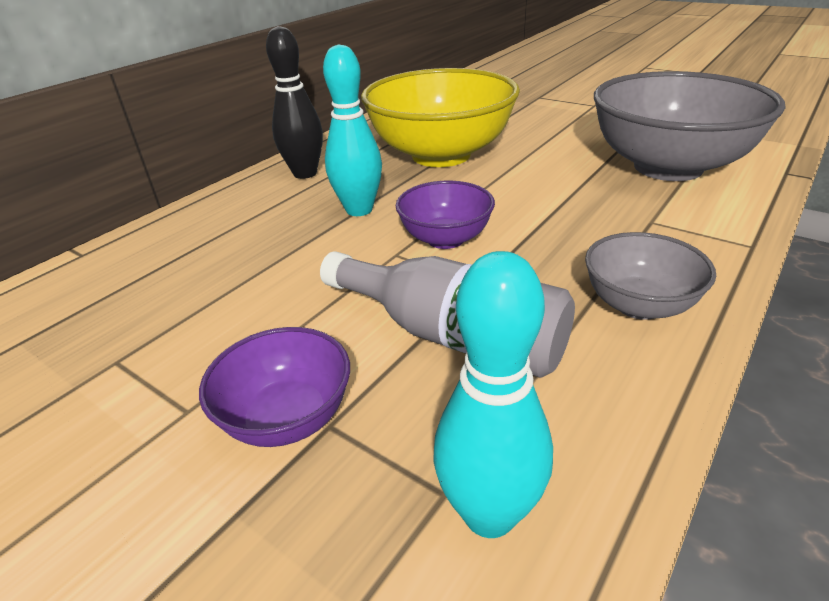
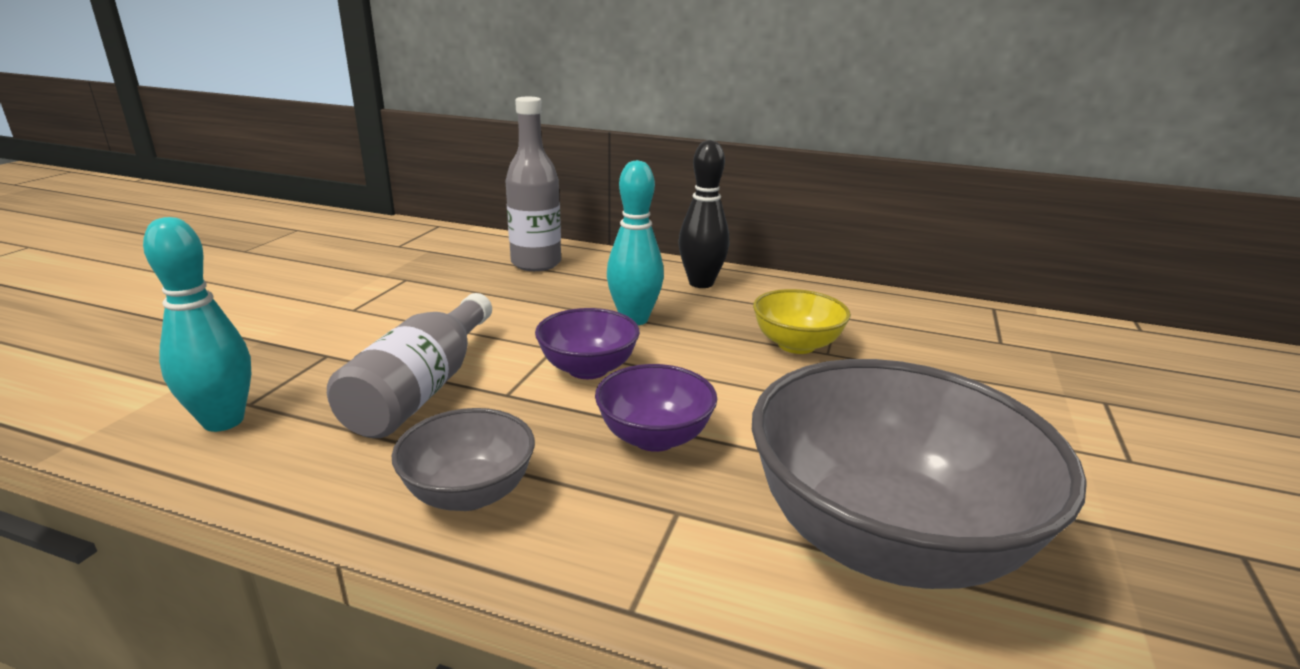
camera: 70 degrees right, 10 degrees down
(169, 254) = (536, 263): none -> grey bottle
(287, 417) = (337, 340): purple bowl -> purple bowl (654, 437)
(441, 155) = (796, 345): yellow bowl -> yellow bowl, size x0.49

